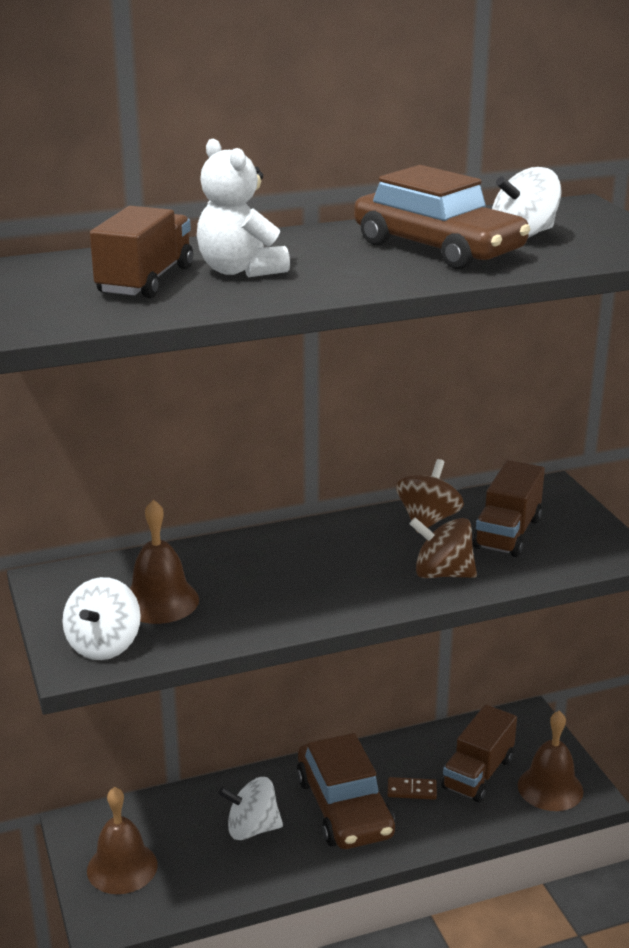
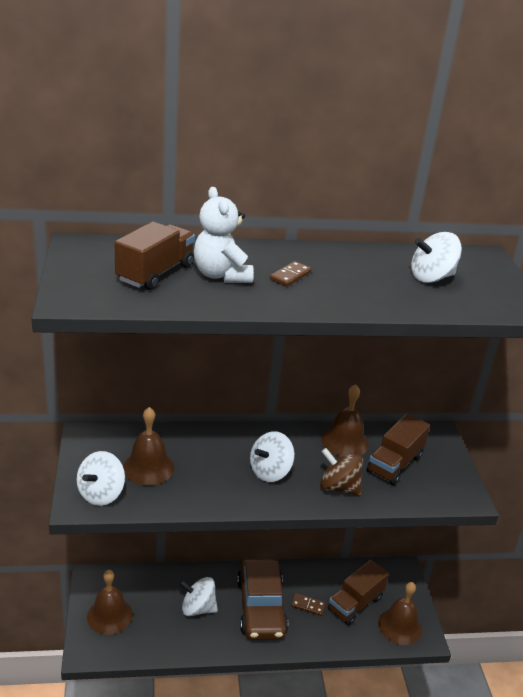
camera: 10 degrees right, 5 degrees up
(335, 258) = (290, 276): none -> brown domino
(338, 573) = (270, 471): none -> white spinning top
(428, 520) = (345, 442): brown spinning top -> brown bell
(438, 248) = (365, 279): brown car -> none

